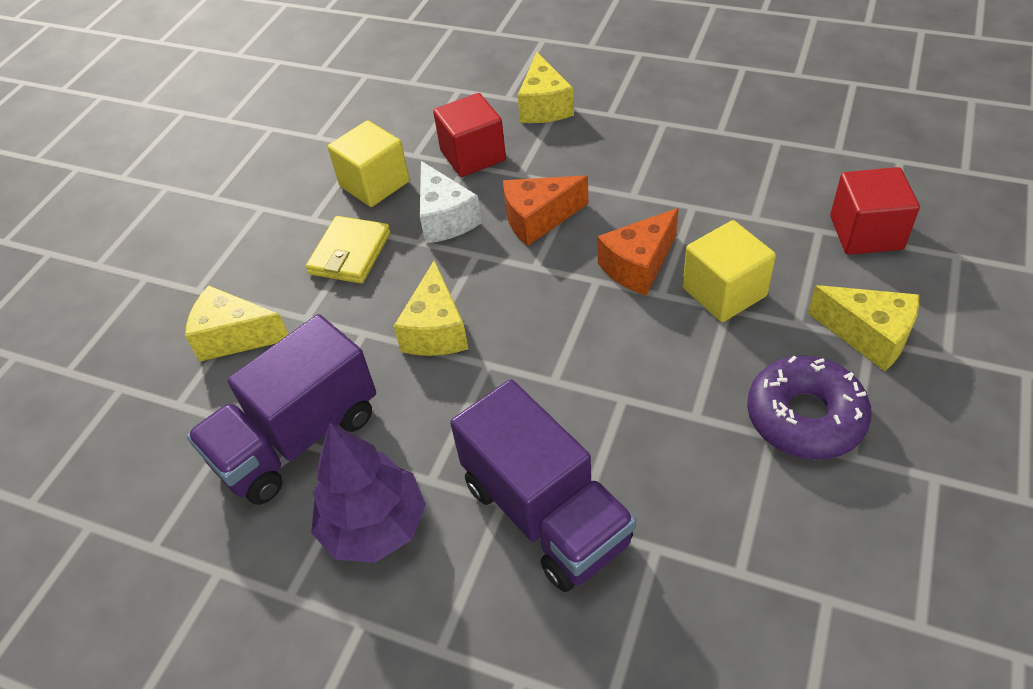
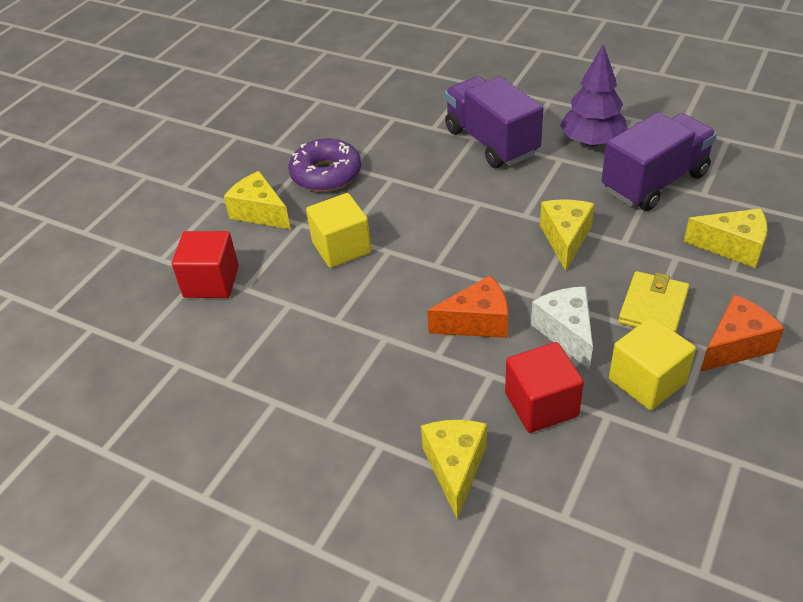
camera: 175 degrees left, 5 degrees down
(638, 265) = (399, 273): orange cheese -> orange cheese (735, 345)

